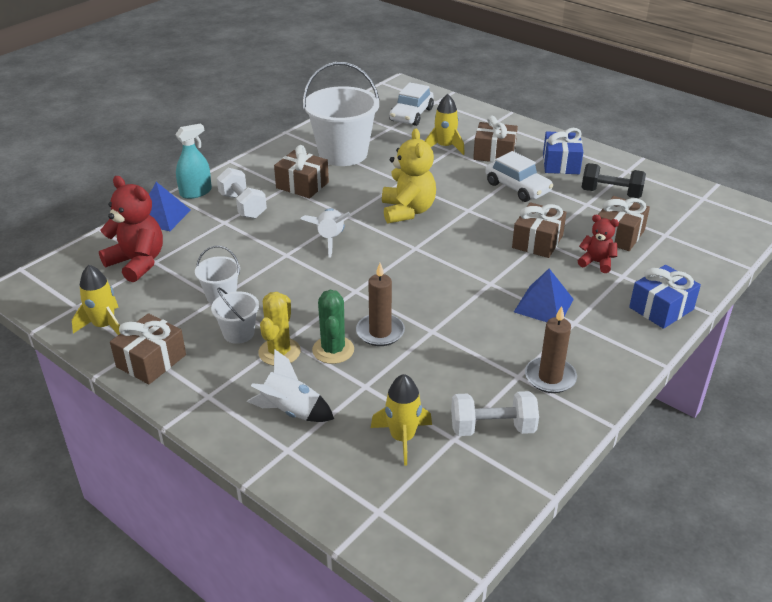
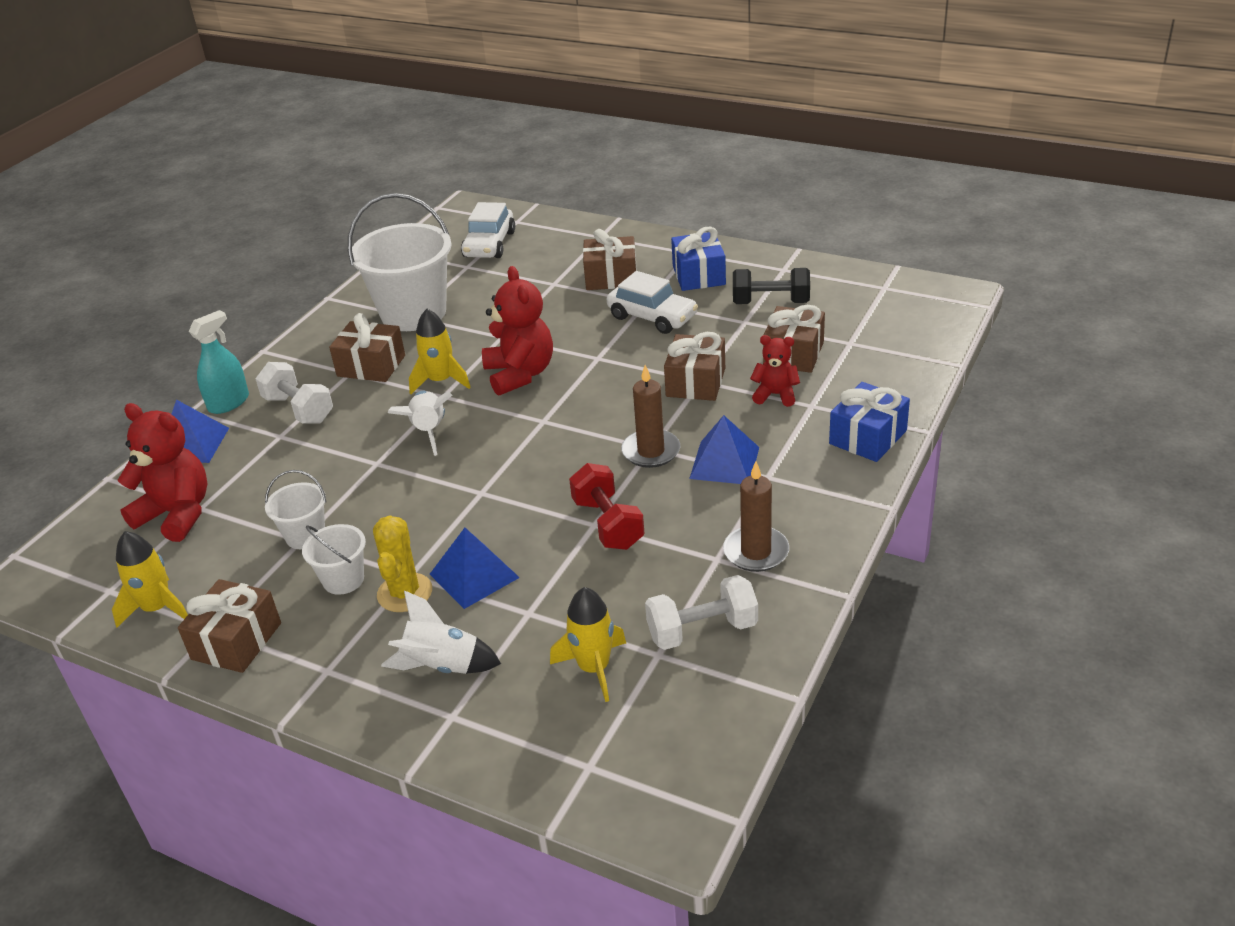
camera: 10 degrees left, 0 degrees up
(333, 350) = (474, 575): green cactus -> blue pyramid
(380, 332) = (528, 539): brown candle -> brown candle (651, 451)
(407, 211) = (520, 374): yellow teddy bear -> red teddy bear
(442, 333) = (608, 524): none -> red dumbbell
(445, 147) = (545, 280): yellow rocket -> yellow rocket (440, 381)

